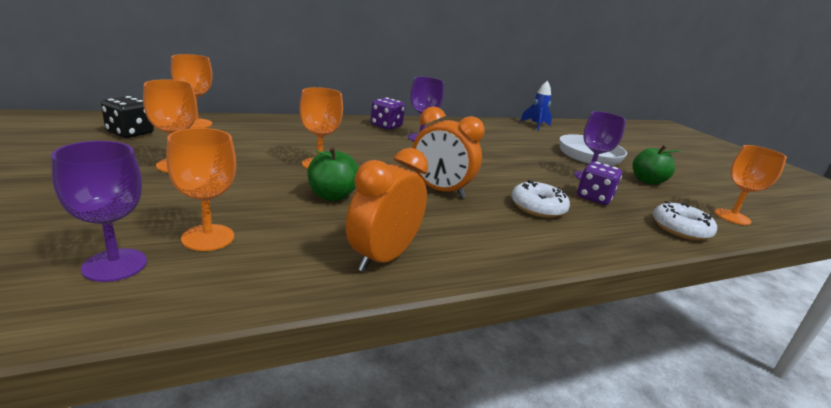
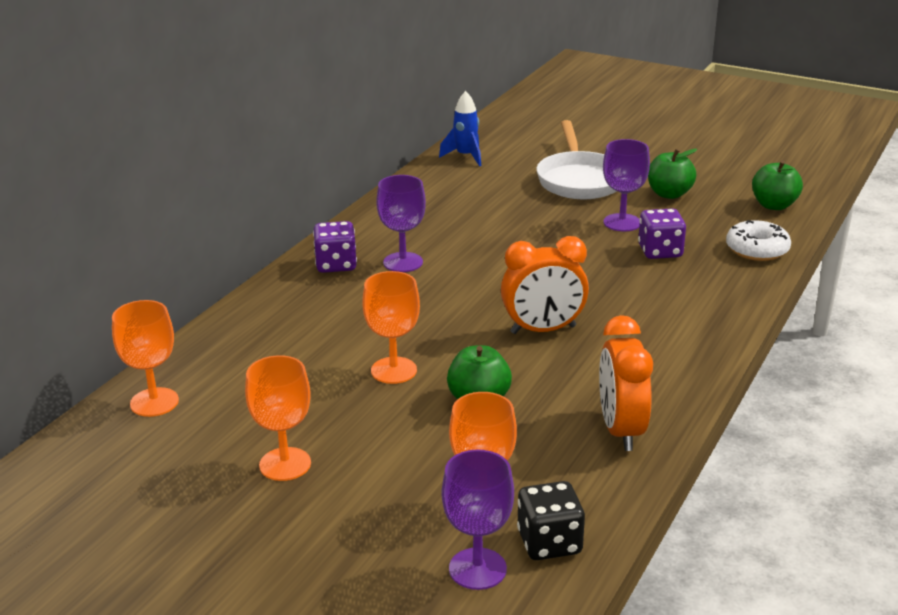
camera: 35 degrees left, 5 degrees up
(130, 133) = (132, 463): black dice -> black dice (549, 542)
(537, 207) = (638, 296): white donut -> none
(732, 217) = (774, 205): orange goblet -> green apple

